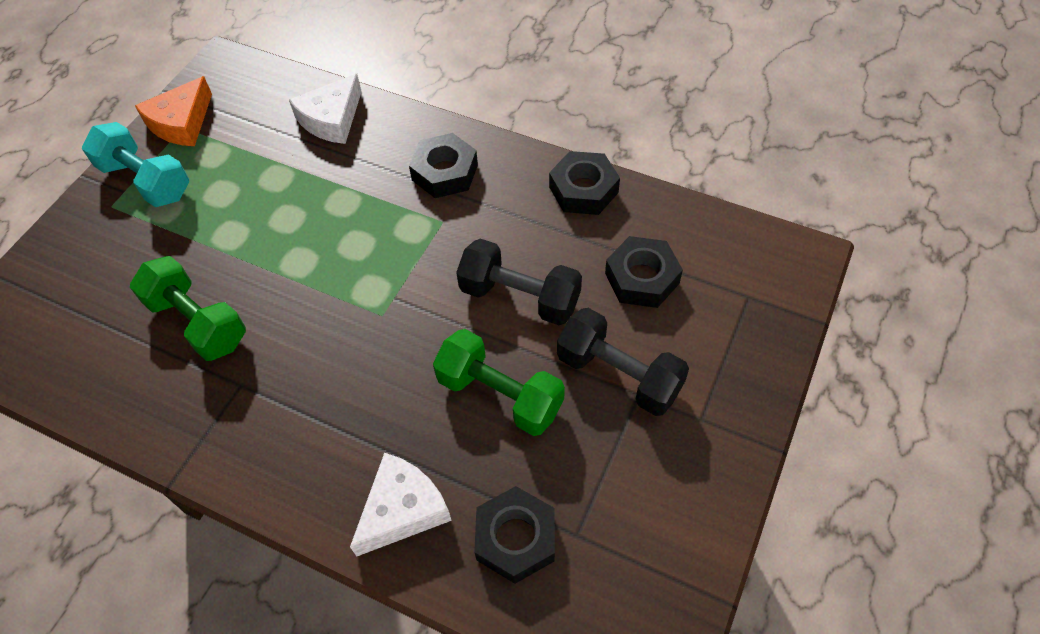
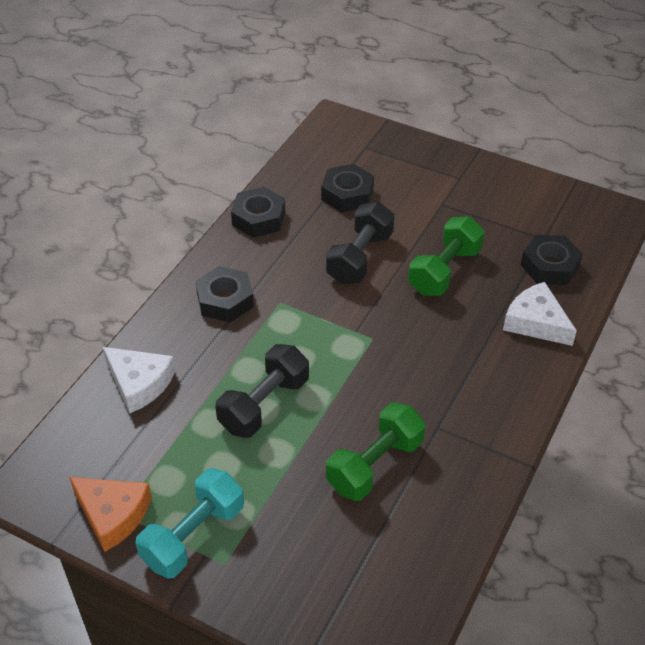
camera: 90 degrees left, 10 degrees down
(619, 375) = (428, 211): black dumbbell -> black dumbbell (264, 404)

